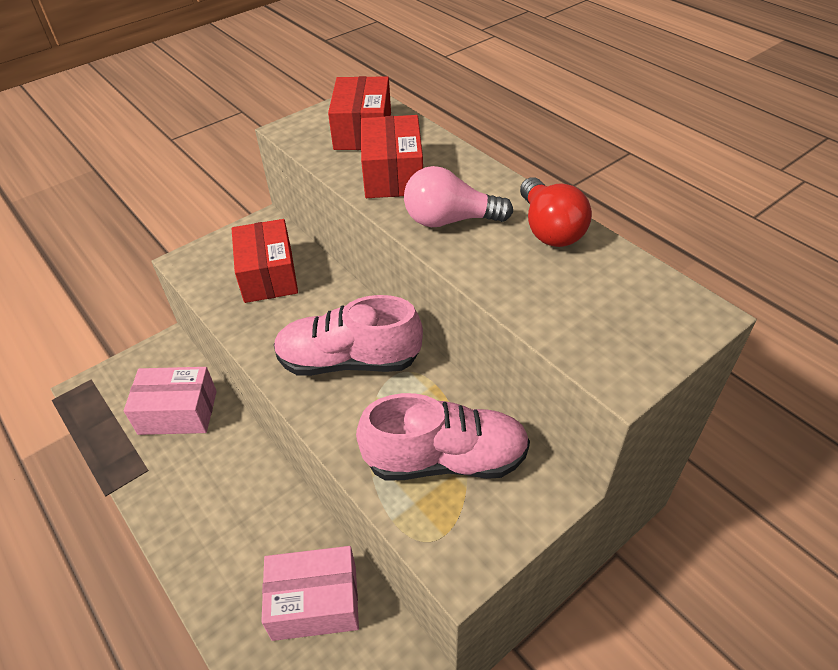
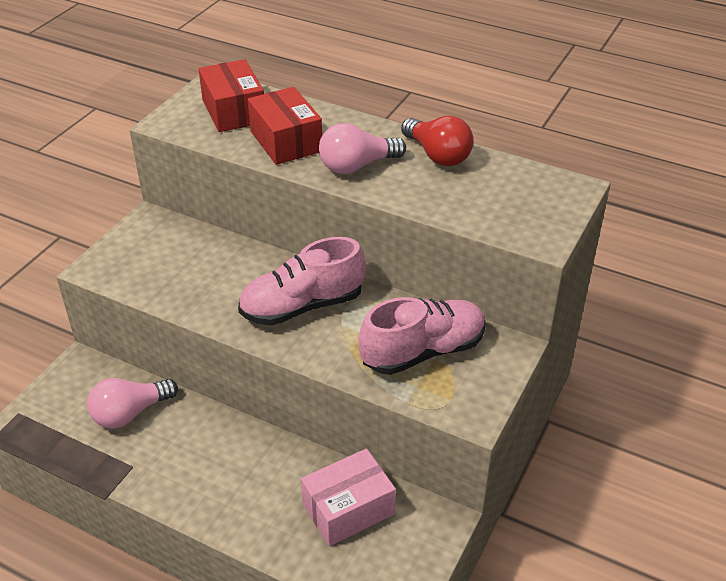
camera: 25 degrees left, 5 degrees down
(178, 412) = (130, 413): pink box -> pink light bulb
(268, 275) = (184, 260): red box -> none

